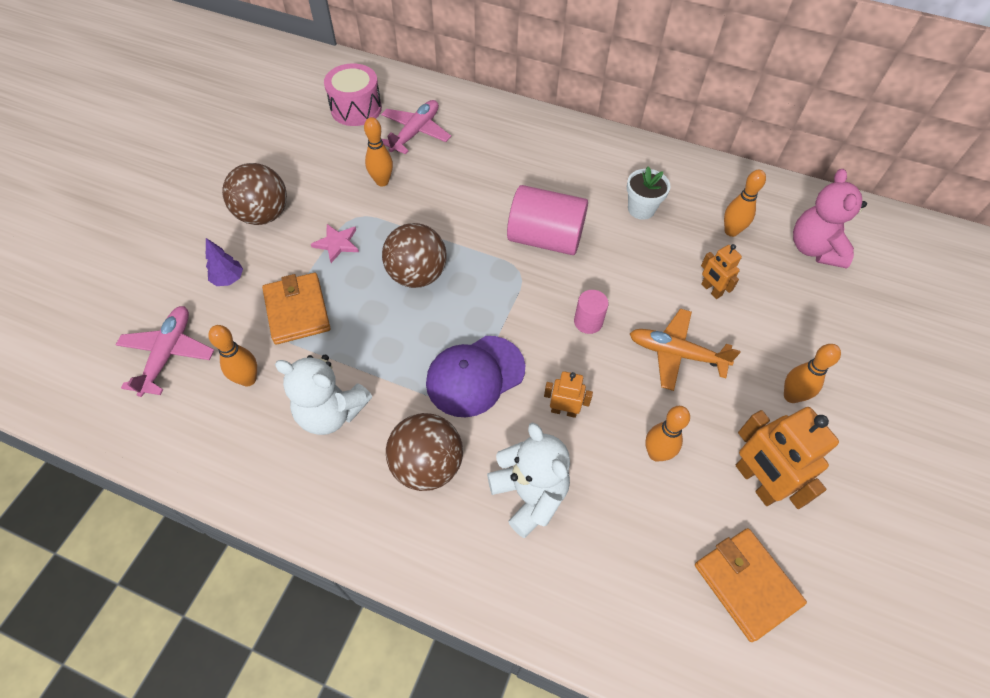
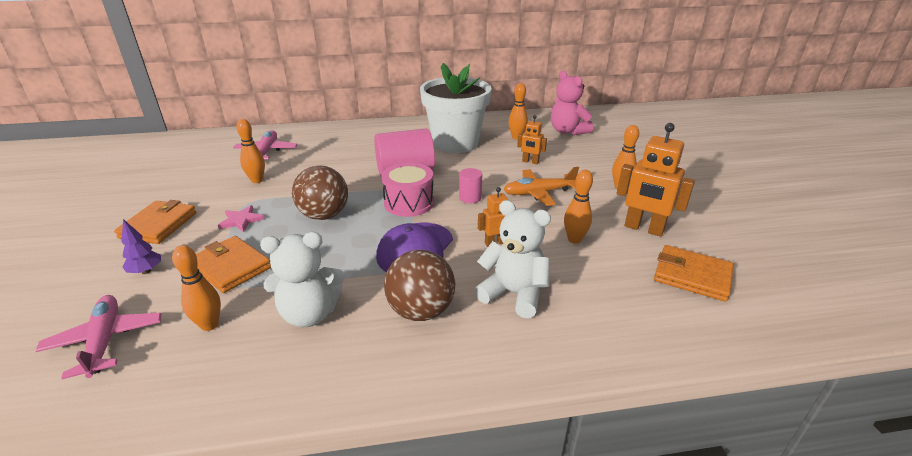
camera: 30 degrees left, 25 degrees down
(264, 215) = (158, 225): brown ball -> orange wallet
(356, 109) = (207, 153): pink drum -> pink drum (409, 203)
(641, 209) = (455, 143): white flower pot -> white flower pot, size x2.28

